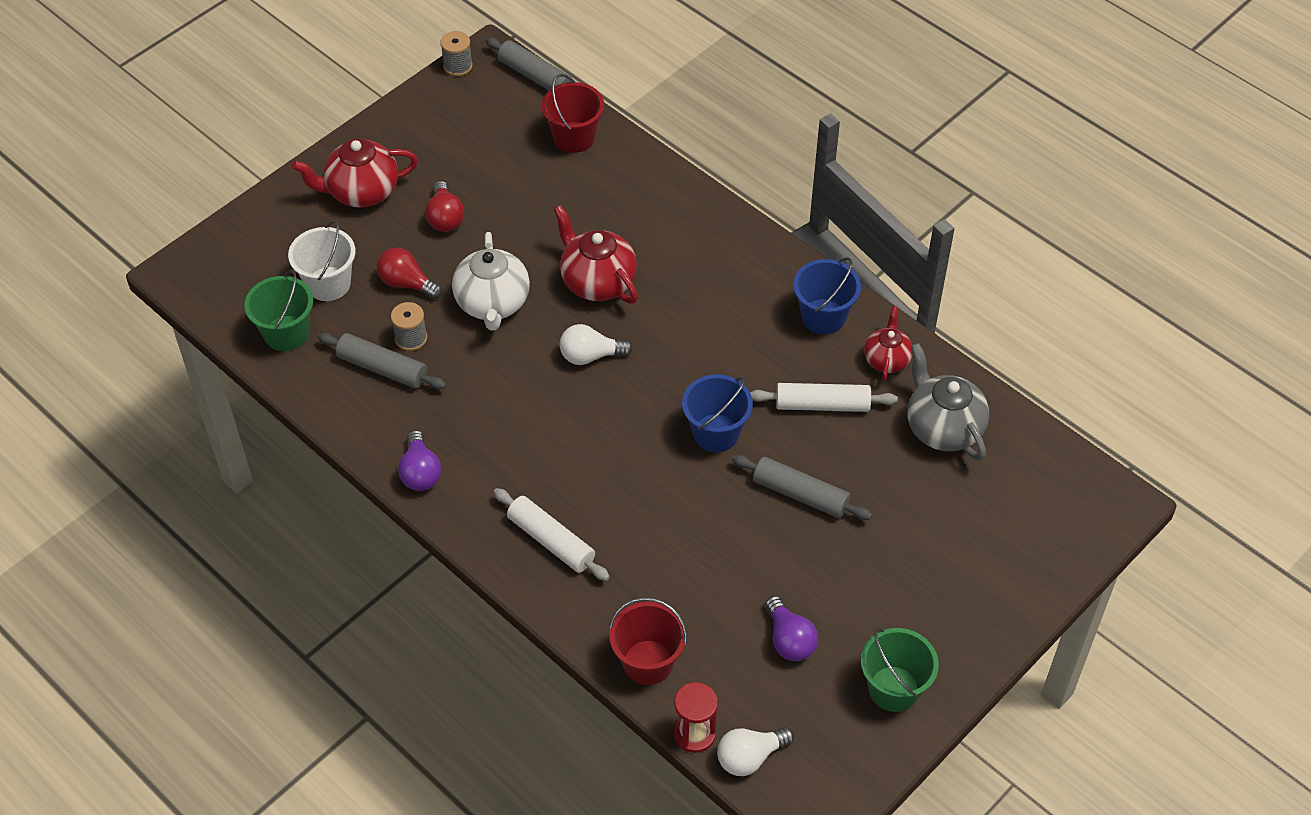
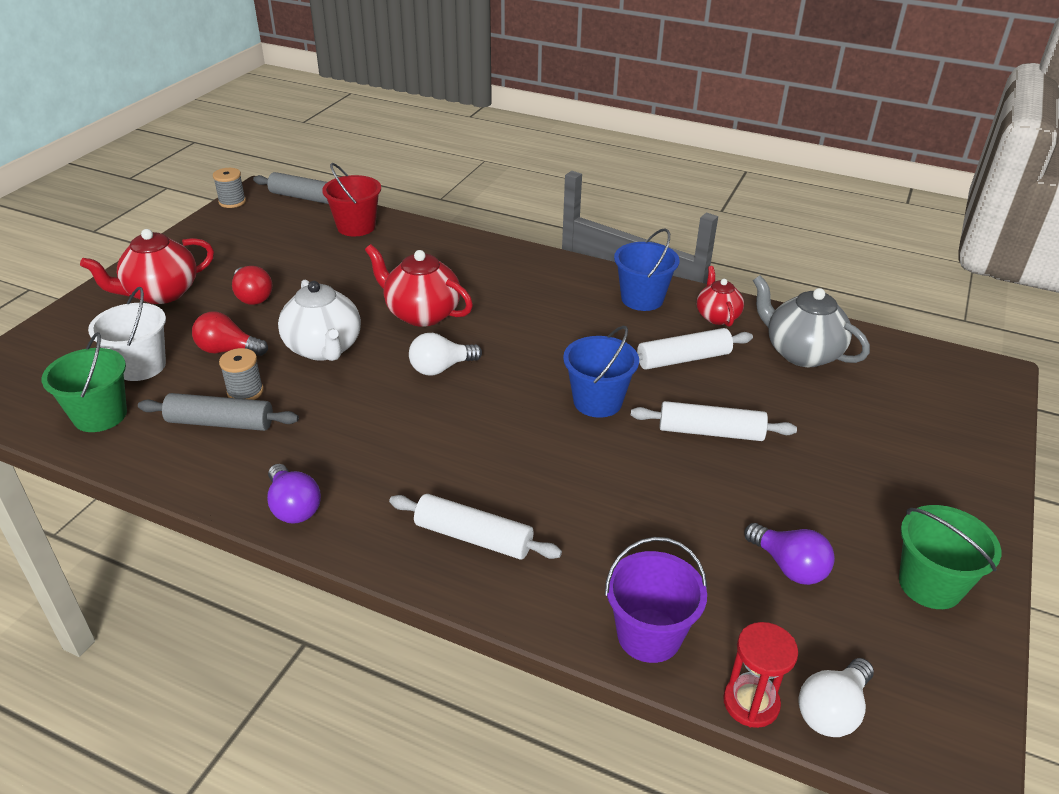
camera: 20 degrees left, 15 degrees down
(648, 662) = (649, 635): red bucket -> purple bucket
(800, 494) = (710, 432): grey rolling pin -> white rolling pin

